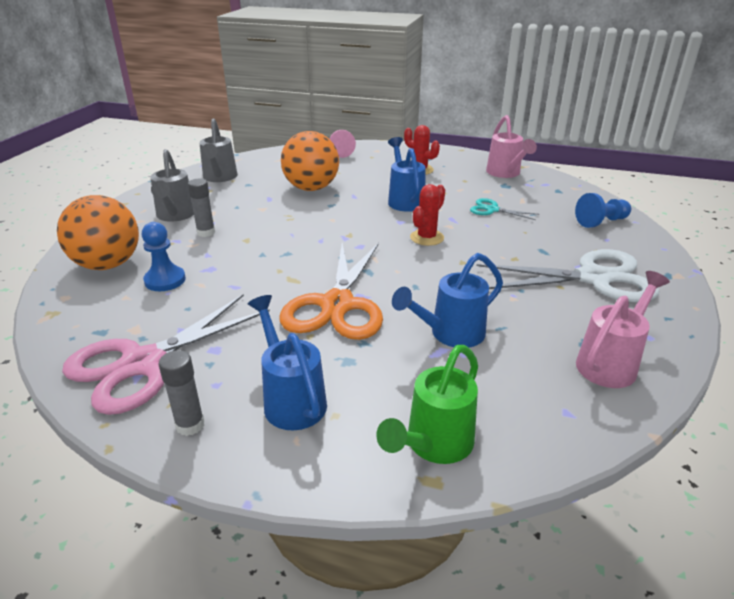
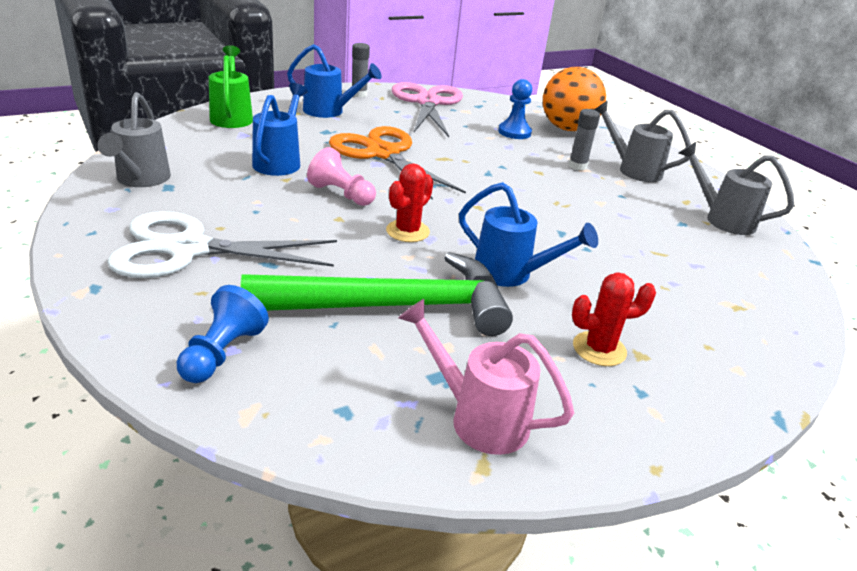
camera: 130 degrees right, 0 degrees up
(311, 188) = (626, 245): orange ball -> none
(341, 151) = (762, 336): pink pawn -> pink pawn (341, 194)
(427, 237) = (407, 231): red cactus -> red cactus turned 45 degrees clockwise
(492, 210) = (393, 306): turquoise scissors -> green hammer
(594, 278) = (188, 249): white scissors -> white scissors turned 45 degrees clockwise
(611, 363) = (140, 180): pink watering can -> grey watering can

